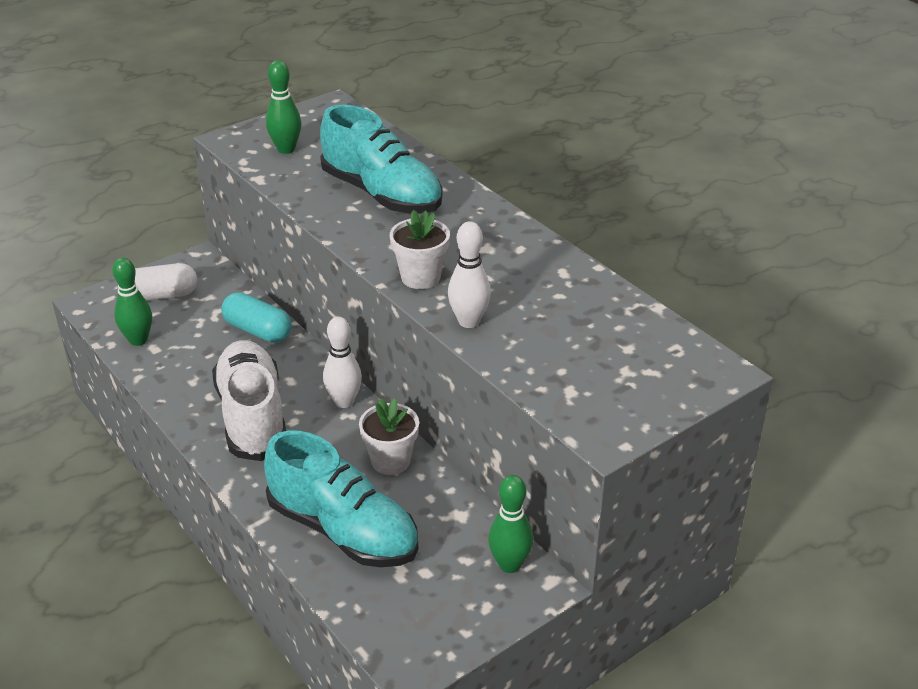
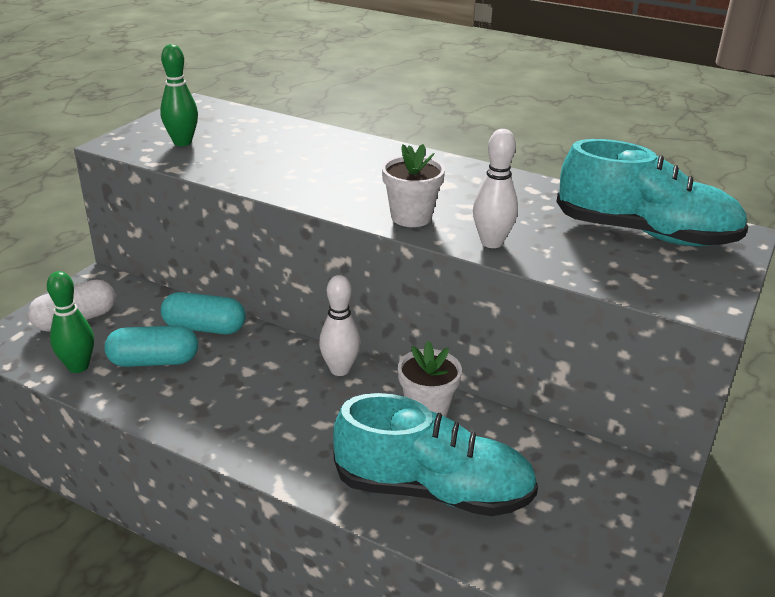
camera: 25 degrees left, 5 degrees down
(198, 351) = (154, 361): none -> turquoise capsule
(252, 416) = (256, 407): white shoe -> none
(382, 194) = (310, 161): turquoise shoe -> turquoise shoe (645, 234)
(509, 564) = (613, 472): green bowling pin -> none

